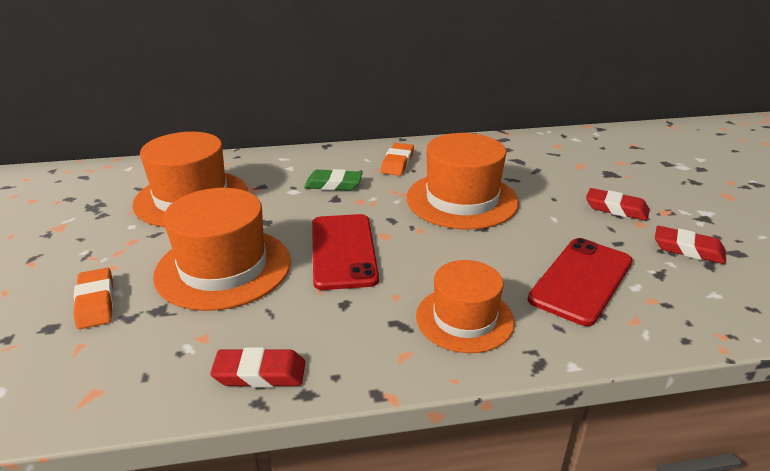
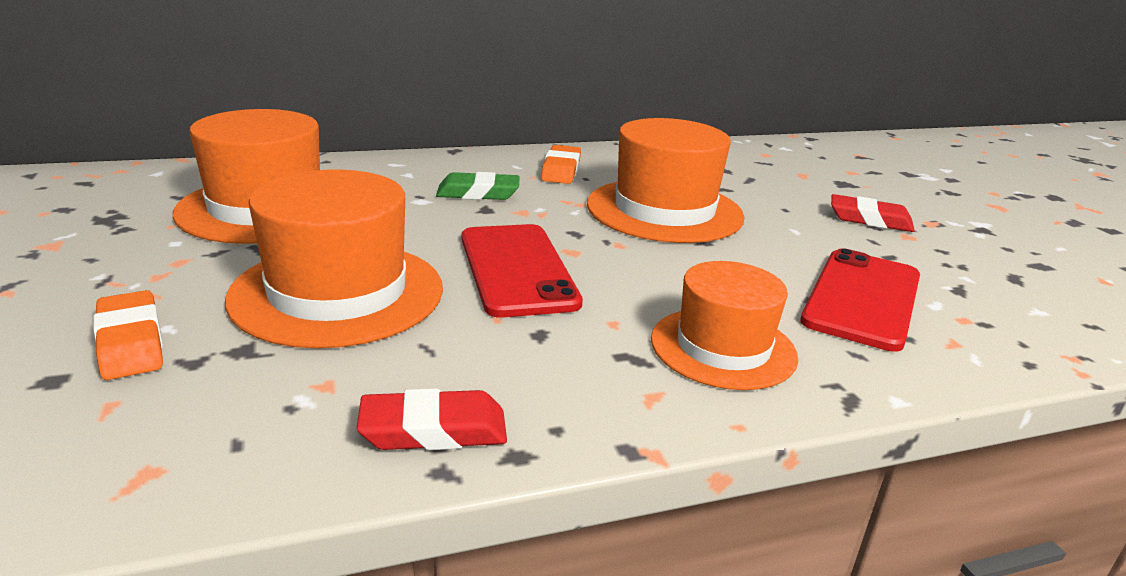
camera: 10 degrees left, 5 degrees down
(688, 249) = (980, 262): red eraser -> none

